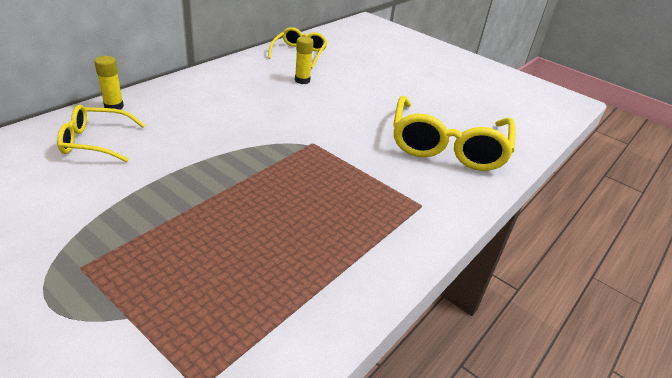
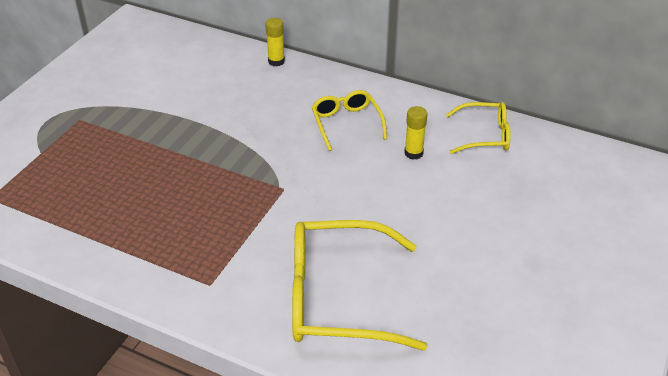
camera: 80 degrees right, 5 degrees up
(95, 141) = (219, 73): yellow glasses -> yellow glasses (346, 123)

